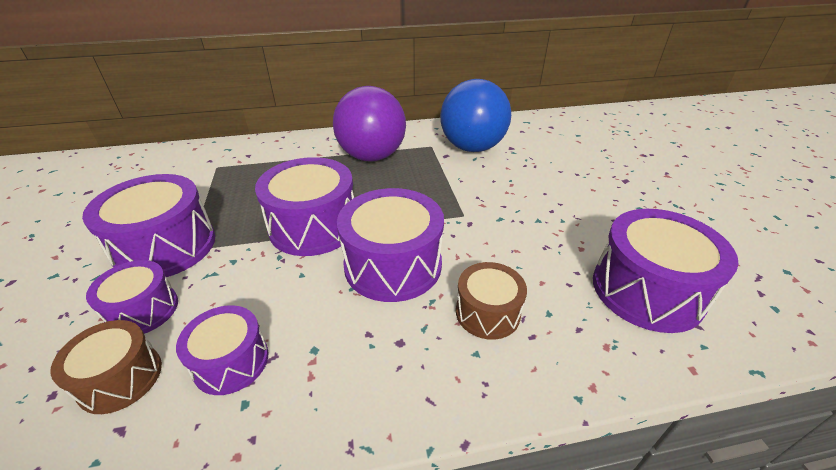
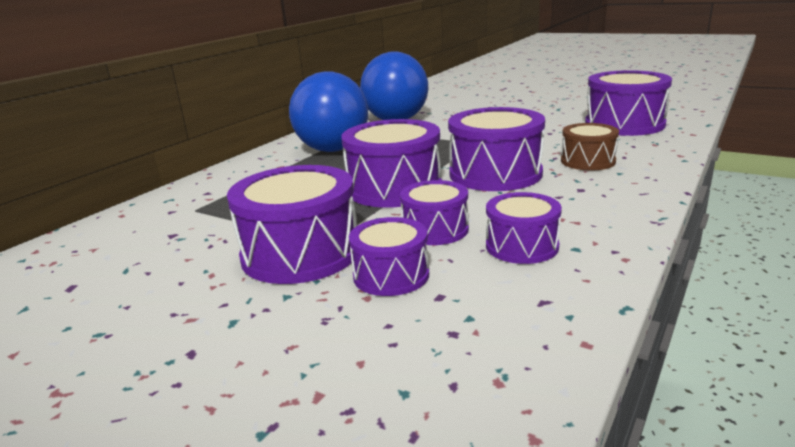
camera: 45 degrees left, 15 degrees down
(120, 378) = (477, 295): brown drum -> none
(240, 291) = (435, 230): none -> purple drum
(372, 156) = (333, 149): purple ball -> blue ball

